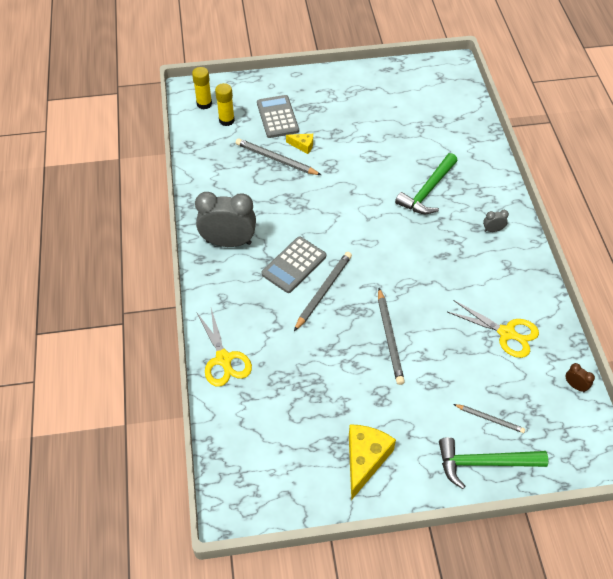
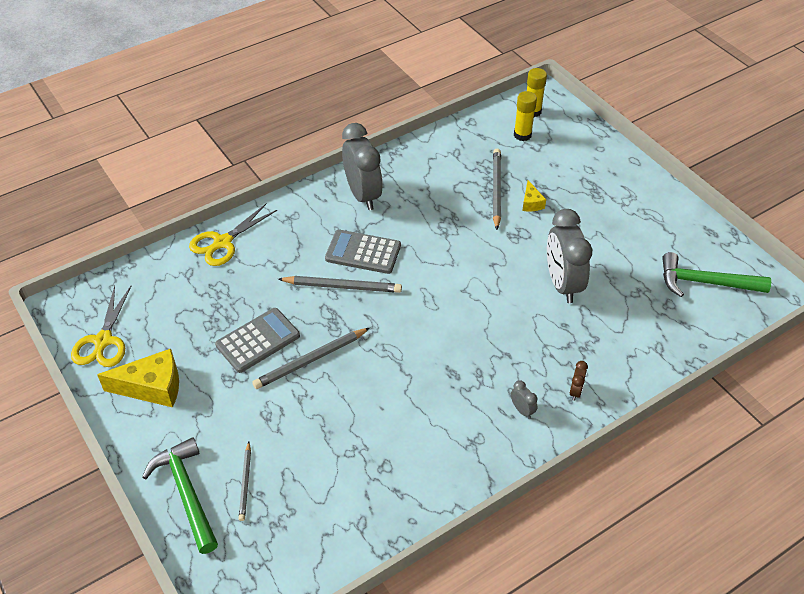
camera: 65 degrees right, 5 degrees down
(277, 117) = (557, 169): grey calculator -> grey calculator (258, 340)
(392, 162) = (562, 284): none -> grey clock
(427, 191) = (541, 329): green hammer -> green hammer (705, 282)
(507, 333) = (372, 467): yellow scissors -> yellow scissors (103, 341)
(575, 386) = (329, 559): brown clock -> brown clock (575, 391)

